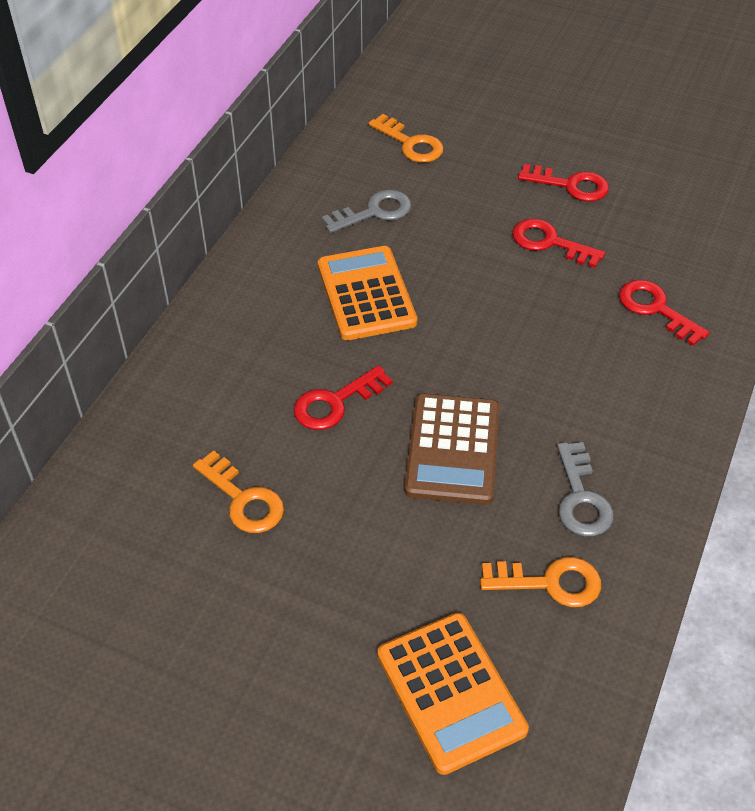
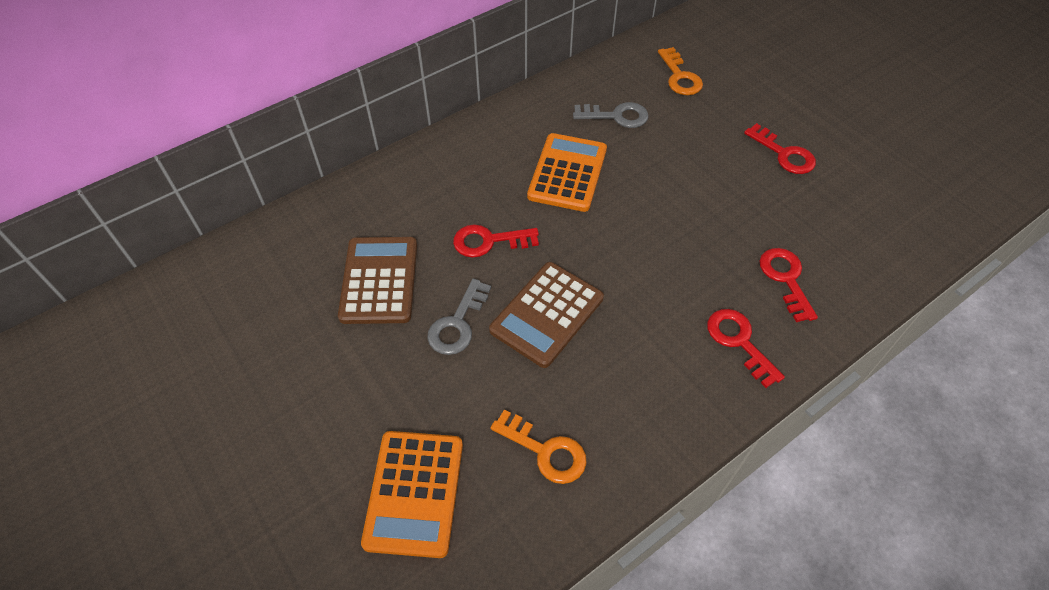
camera: 30 degrees right, 5 degrees up
(243, 500) = (379, 280): orange key -> brown calculator
(549, 242) = (735, 191): red key -> red key (739, 341)
(581, 498) = (616, 399): grey key -> grey key (457, 324)

